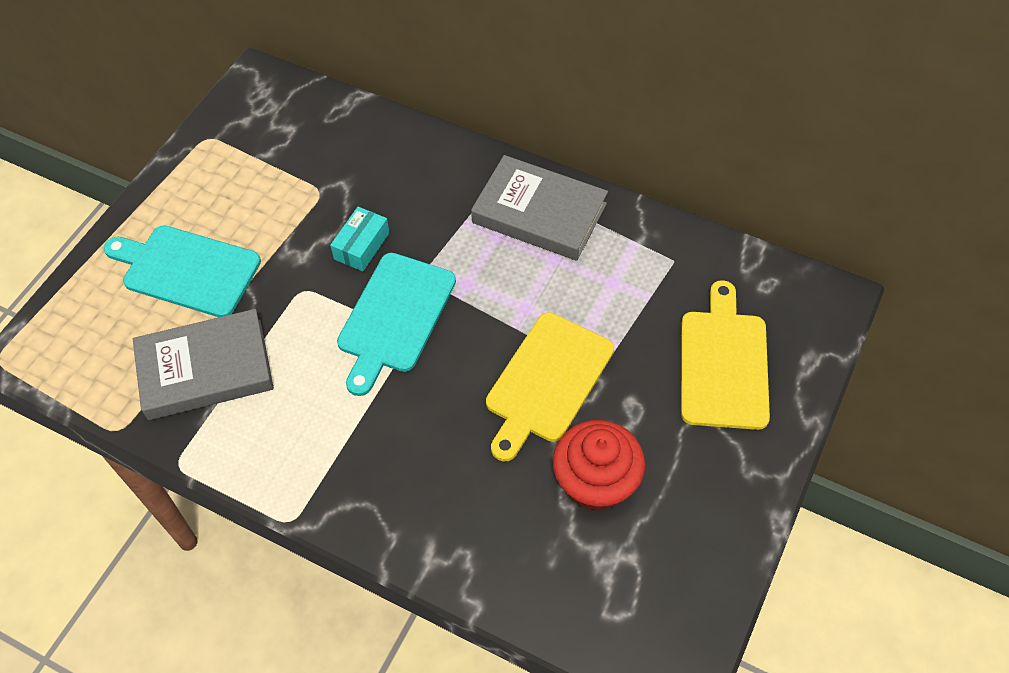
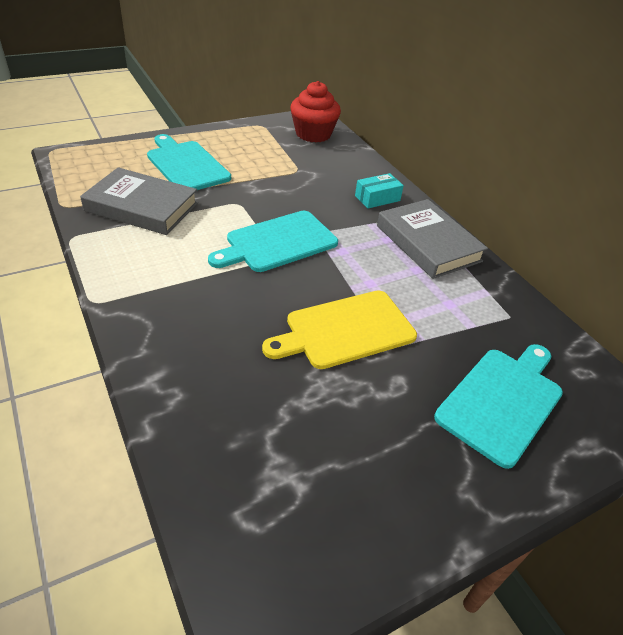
camera: 30 degrees right, 15 degrees down
(362, 246) = (295, 202): turquoise box -> turquoise box (377, 198)
(596, 482) = (322, 413): red cupcake -> red cupcake (313, 134)
(723, 364) = (502, 401): yellow cutting board -> turquoise cutting board

